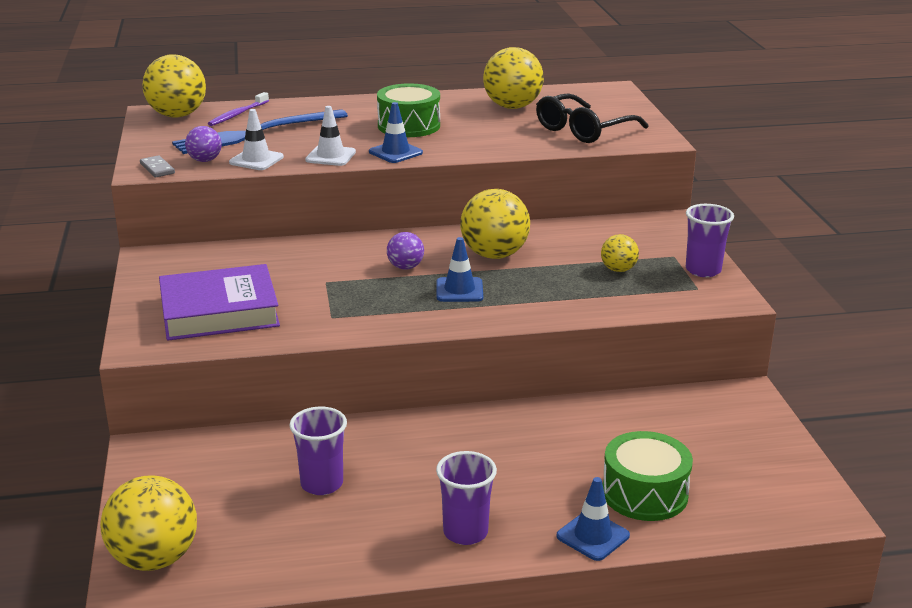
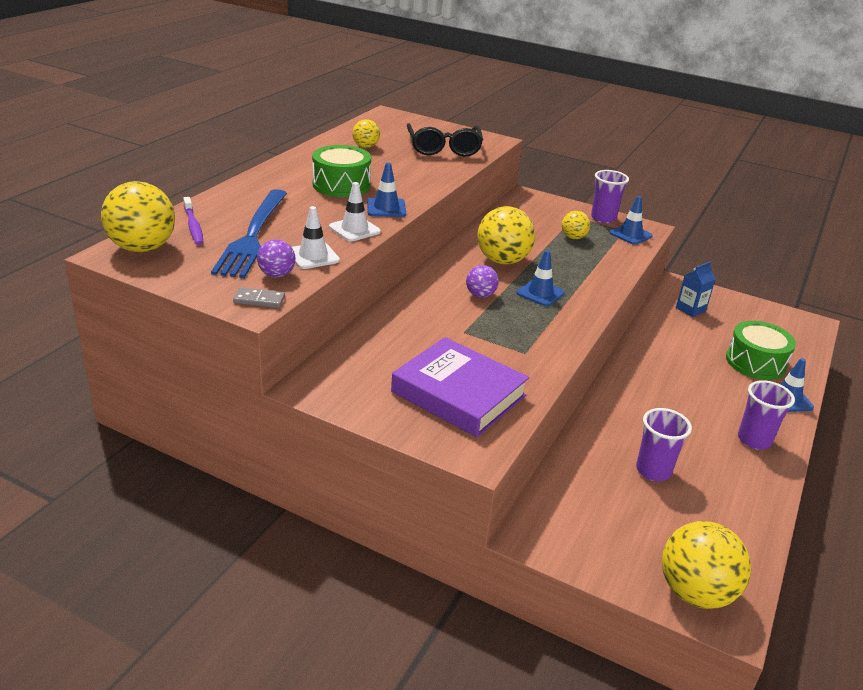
camera: 55 degrees left, 5 degrees up
(219, 311) = (458, 394): purple book -> purple book turned 75 degrees counterclockwise
(512, 107) = (365, 146): yellow ball -> yellow ball, size x0.53
(692, 295) = (630, 234): none -> blue traffic cone
(697, 418) = (690, 309): none -> blue carton

